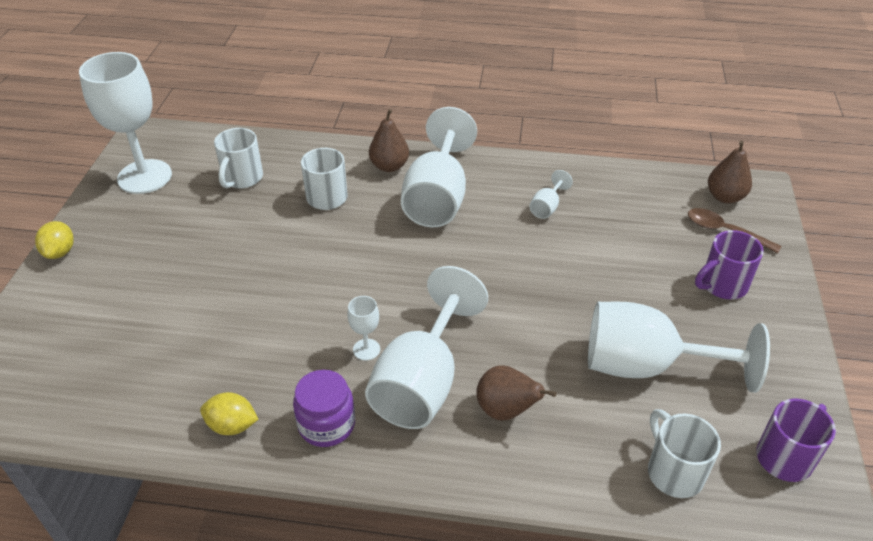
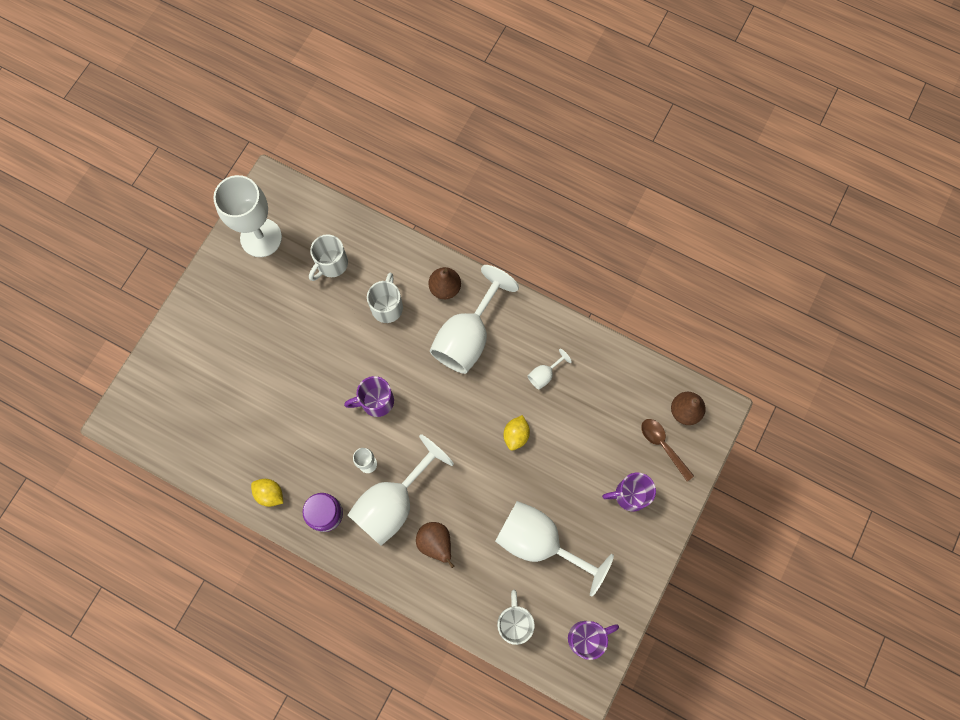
camera: 20 degrees right, 30 degrees up
(60, 252) = (190, 301): yellow lemon -> yellow lemon (516, 435)
(350, 283) = (376, 401): none -> purple mug

